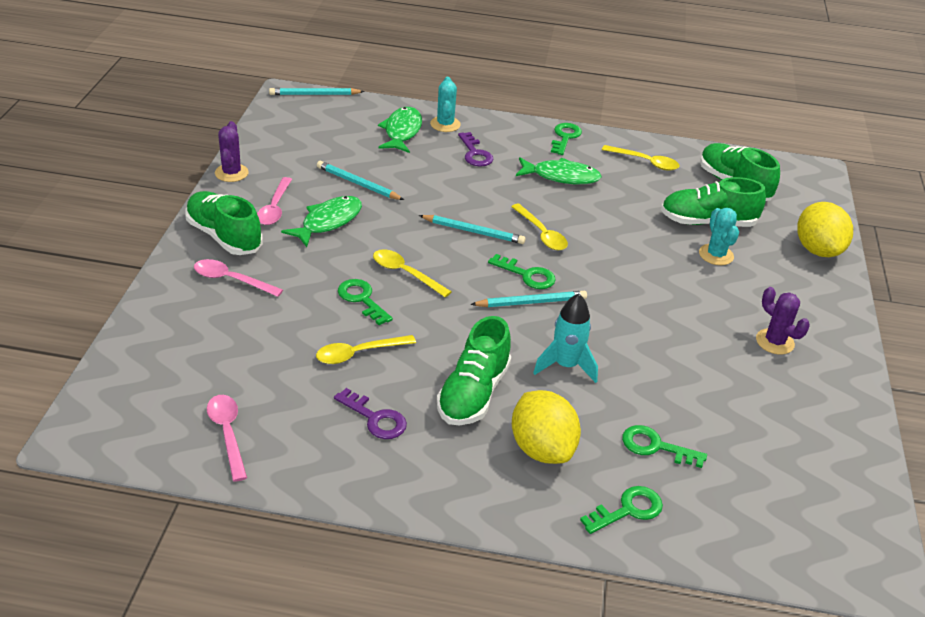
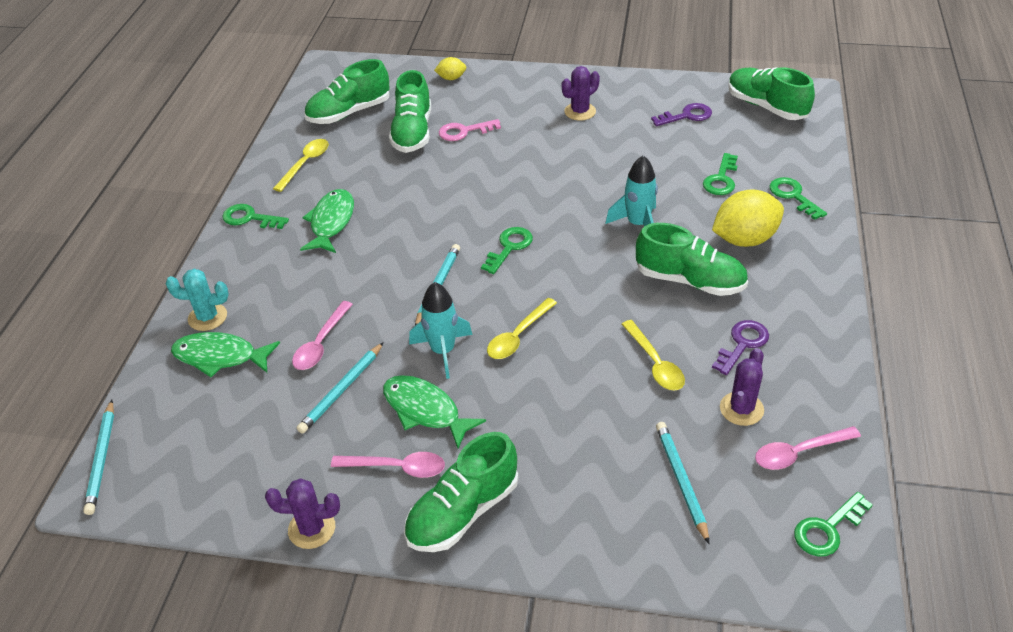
camera: 85 degrees left, 5 degrees up
(231, 280) = (551, 490): pink spoon -> pink spoon (320, 344)
(290, 403) = (741, 409): none -> purple cactus
(362, 299) = (568, 368): green key -> green key (827, 529)
(393, 232) = (443, 351): none -> turquoise rocket
(475, 154) = (279, 289): purple key -> purple key (686, 116)
(531, 302) = (552, 245): turquoise pencil -> turquoise pencil (681, 481)
(541, 234) = (438, 237): yellow spoon -> none
(716, 255) = (464, 131): turquoise cactus -> pink key
(817, 250) = (451, 78): yellow lemon -> yellow lemon, size x0.50
(831, 521) = (766, 107): none -> green shoe

